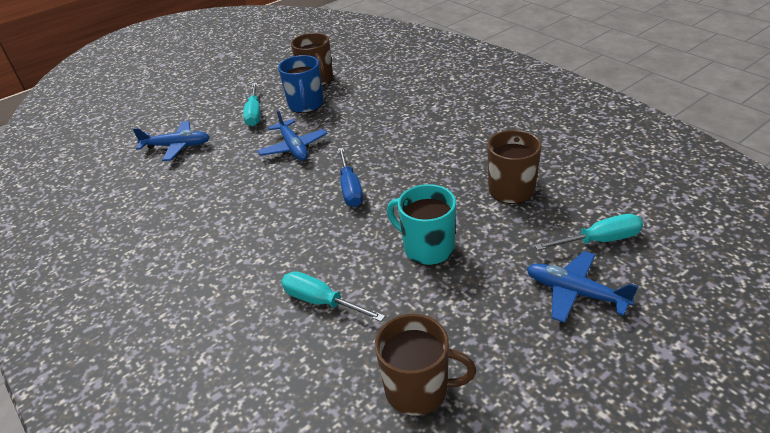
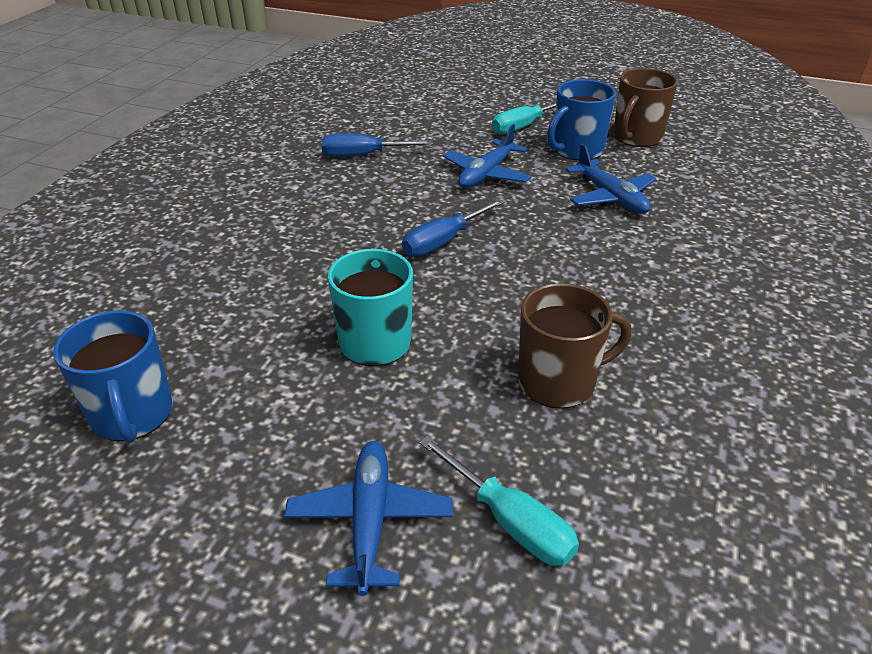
camera: 55 degrees right, 0 degrees up
(177, 146) = (424, 109): blue plane -> blue plane (611, 197)
(207, 193) = (364, 155): none -> blue screwdriver
(322, 302) = (239, 293): turquoise screwdriver -> none
(418, 389) = (133, 415): brown mug -> blue mug

